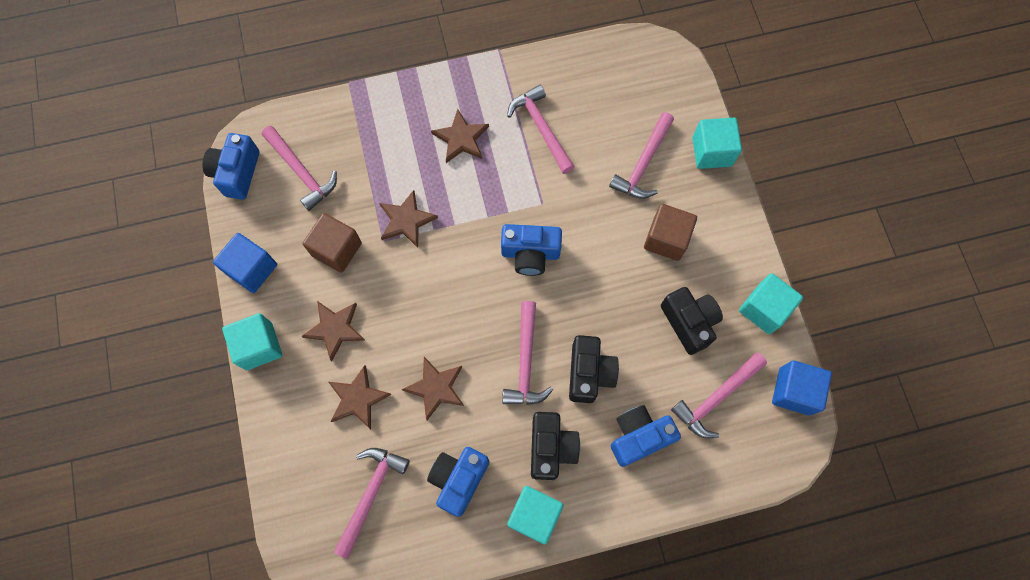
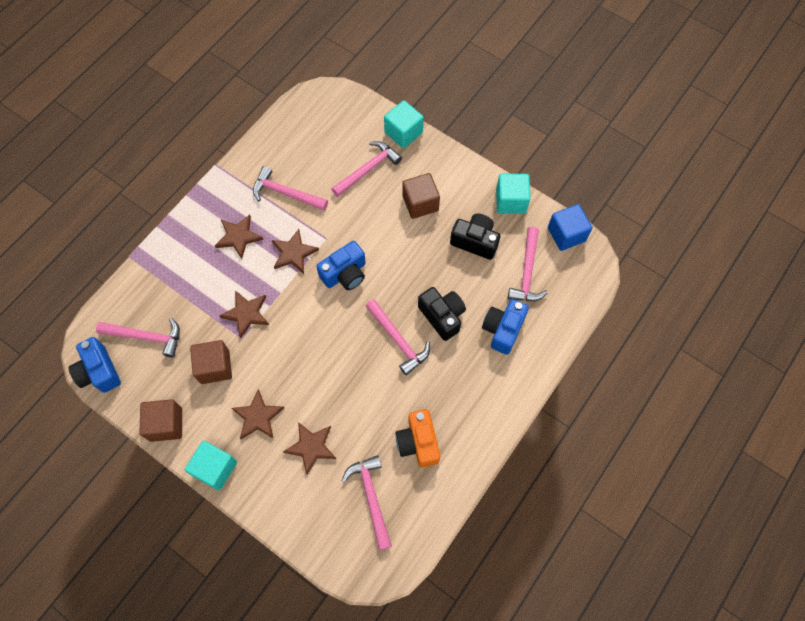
camera: 40 degrees left, 5 degrees down
(252, 269) = (166, 424): blue cube -> brown cube
(436, 388) = (356, 400): brown star -> brown star (293, 253)
(459, 479) = (418, 442): blue camera -> orange camera
(534, 515) = (481, 425): turquoise cube -> none
(551, 448) = (457, 378): black camera -> none
(643, 164) = (368, 169): pink hammer -> pink hammer turned 120 degrees counterclockwise

